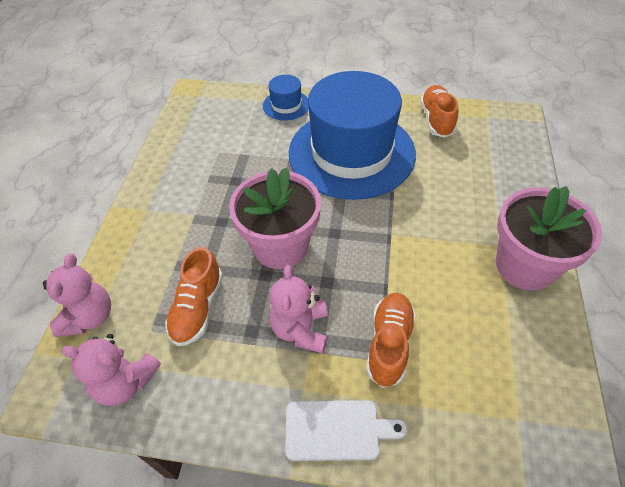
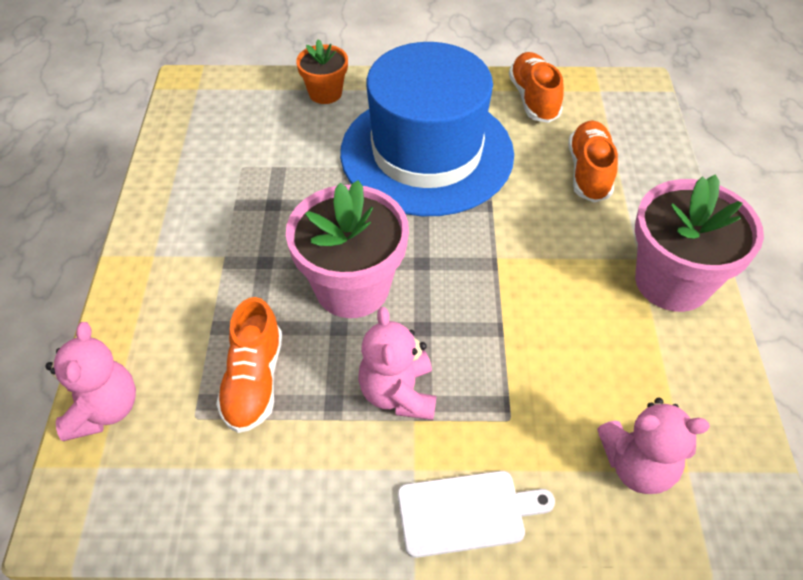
camera: 10 degrees left, 0 degrees up
(126, 382) = (174, 489): pink teddy bear -> pink teddy bear (637, 465)
(286, 105) = (325, 93): blue hat -> orange flower pot
(389, 344) = (516, 398): orange shoe -> orange shoe (589, 172)

